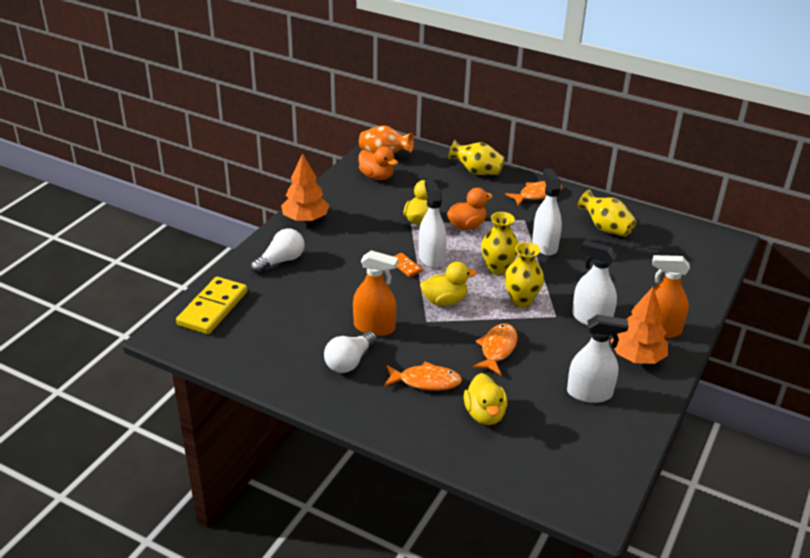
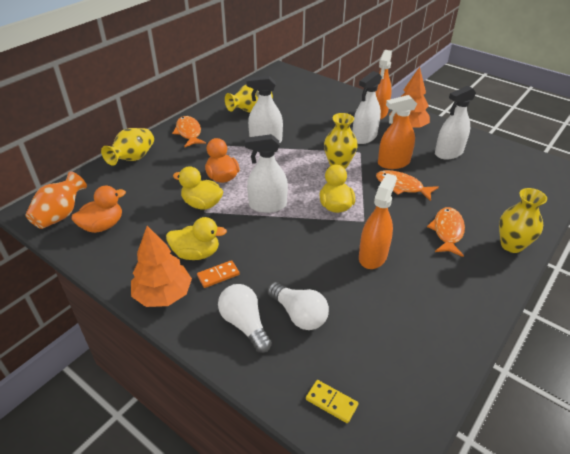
camera: 80 degrees left, 5 degrees up
(212, 308) = (331, 402): yellow domino -> yellow domino, size x0.48
(349, 362) = (425, 279): white light bulb -> white light bulb (299, 314)
(405, 266) = (277, 224): orange domino -> orange domino (218, 275)
(484, 414) = (482, 204): yellow duck -> yellow duck (196, 253)
(497, 268) = (292, 170): yellow vase -> yellow vase (511, 245)
(544, 343) = (393, 163): none -> orange spray bottle
(589, 393) = (448, 153): white spray bottle -> white spray bottle turned 135 degrees counterclockwise

